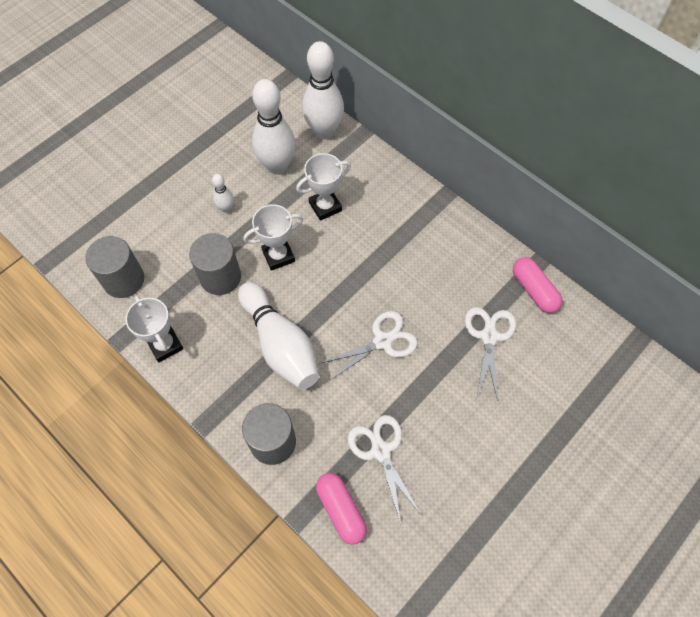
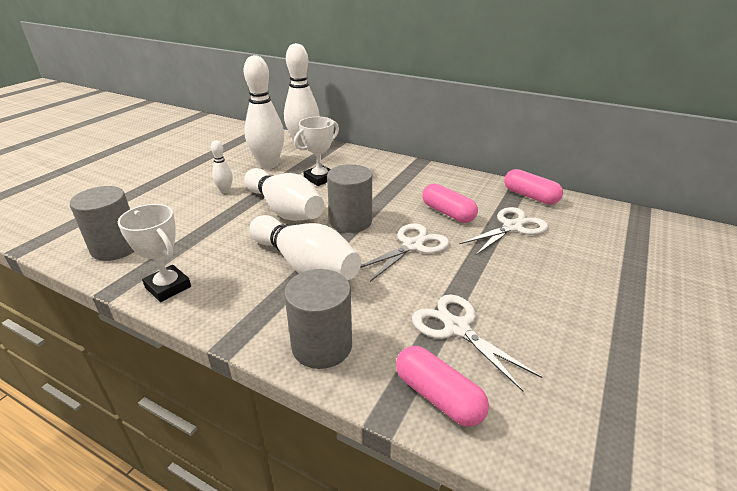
camera: 15 degrees left, 30 degrees down
(220, 277) = (227, 230): grey cylinder -> grey cylinder (350, 221)
(278, 256) = (284, 210): white trophy -> white bowling pin
(435, 299) = (448, 213): none -> pink capsule
(489, 336) = (512, 227): white scissors -> white scissors turned 60 degrees clockwise

